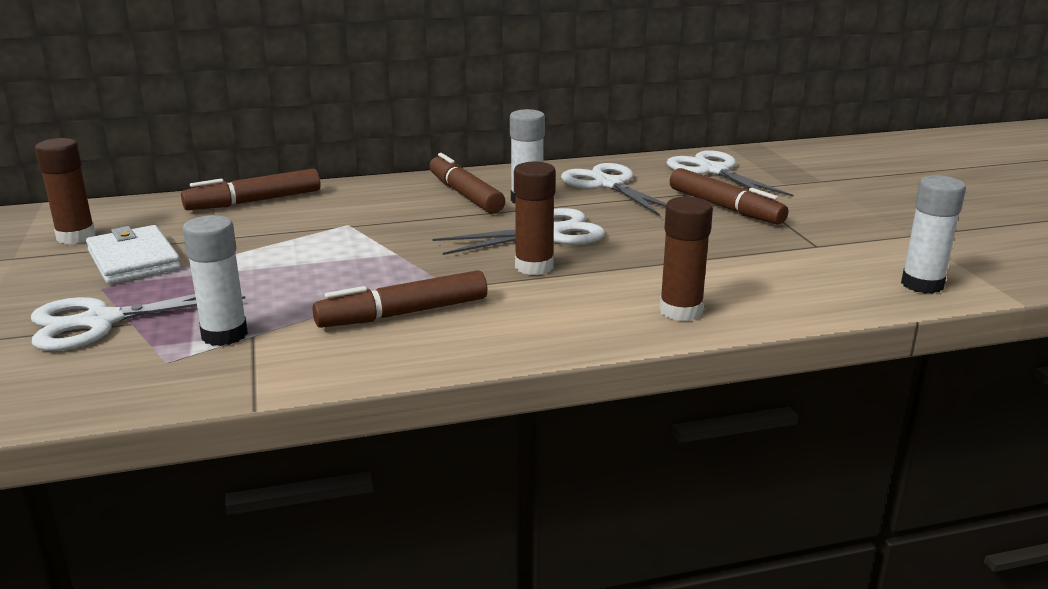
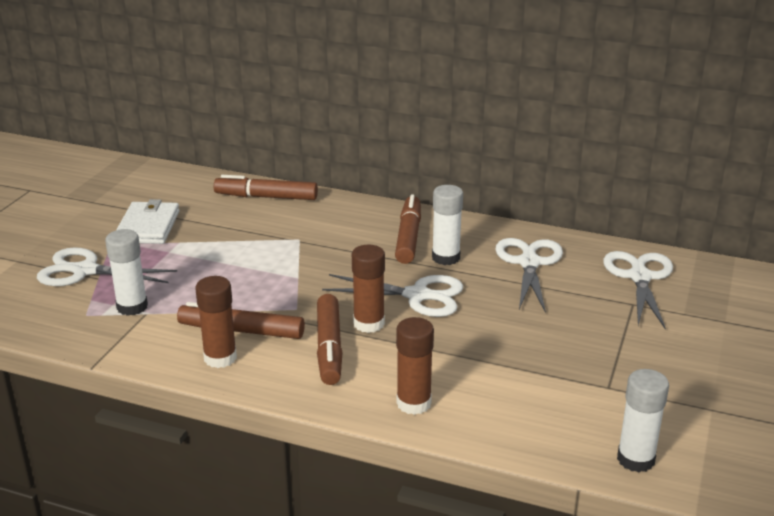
camera: 35 degrees right, 5 degrees up
(76, 237) = (138, 195): brown glue stick -> brown glue stick (220, 358)
(725, 208) = (589, 320): brown marker -> brown marker (329, 347)

